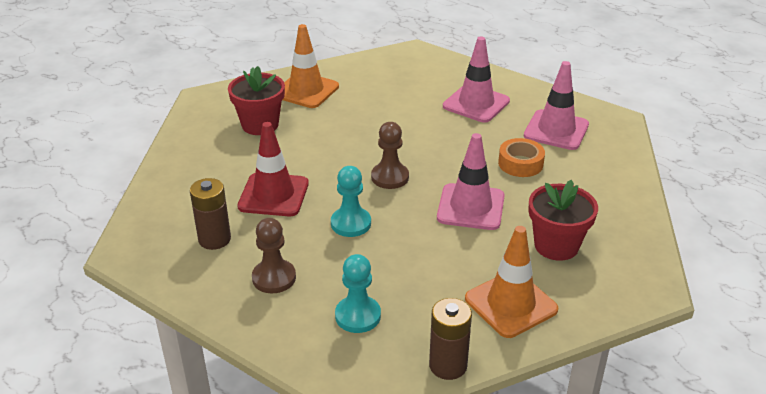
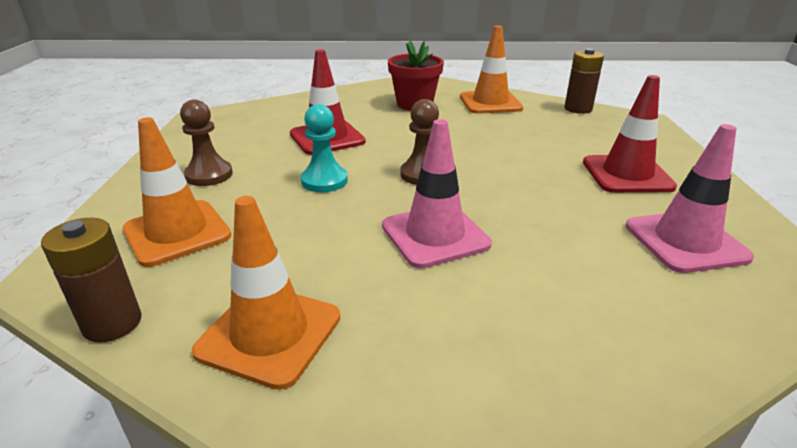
camera: 55 degrees right, 5 degrees down
(214, 239) = (242, 137): brown battery -> brown battery (578, 109)
(358, 316) = (177, 233): turquoise pawn -> orange traffic cone
(476, 104) = (627, 174): pink traffic cone -> red traffic cone
(520, 163) = (570, 239): orange tape -> none
(556, 245) = (438, 331): red flower pot -> none

